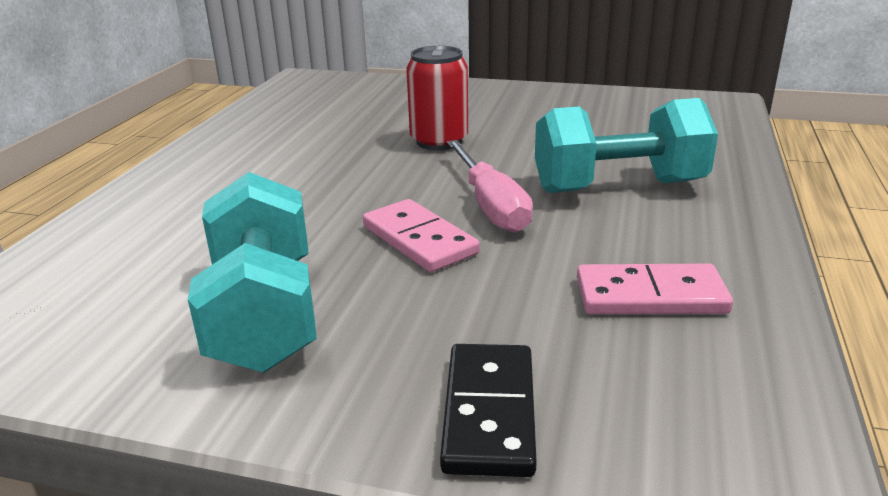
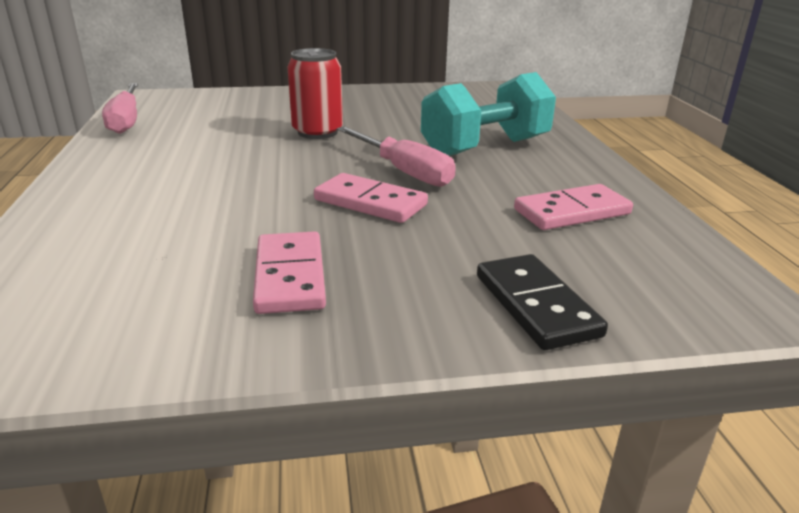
camera: 25 degrees left, 0 degrees up
(264, 314) = (289, 276): turquoise dumbbell -> pink domino
(265, 106) = (126, 121): none -> pink screwdriver

